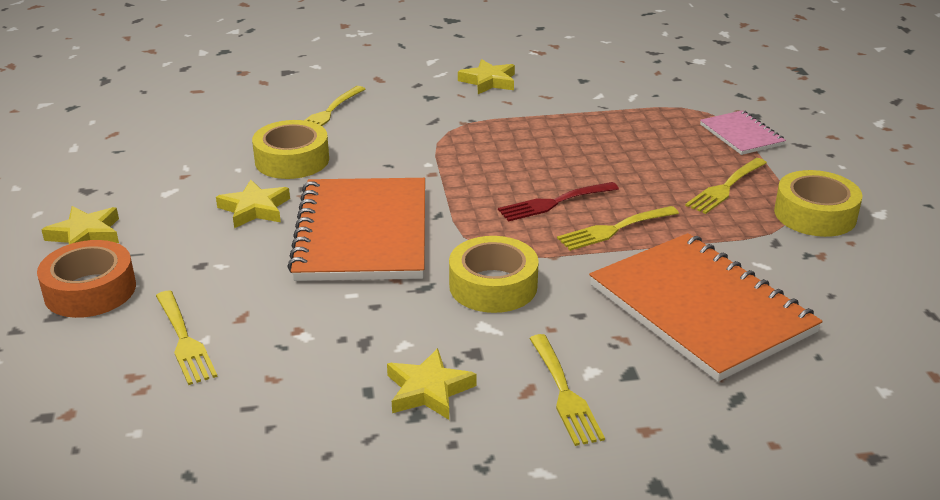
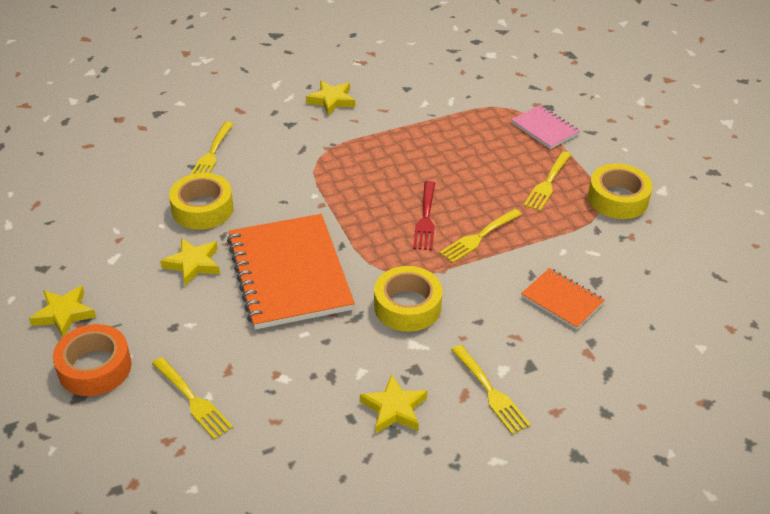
camera: 15 degrees left, 10 degrees up
(554, 203) = (425, 219): red fork -> red fork turned 45 degrees counterclockwise
(701, 309) = (562, 300): orange notebook -> orange notebook, size x0.49

